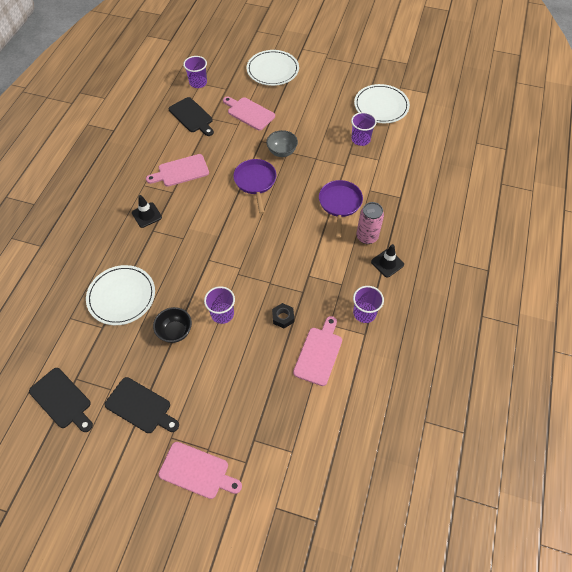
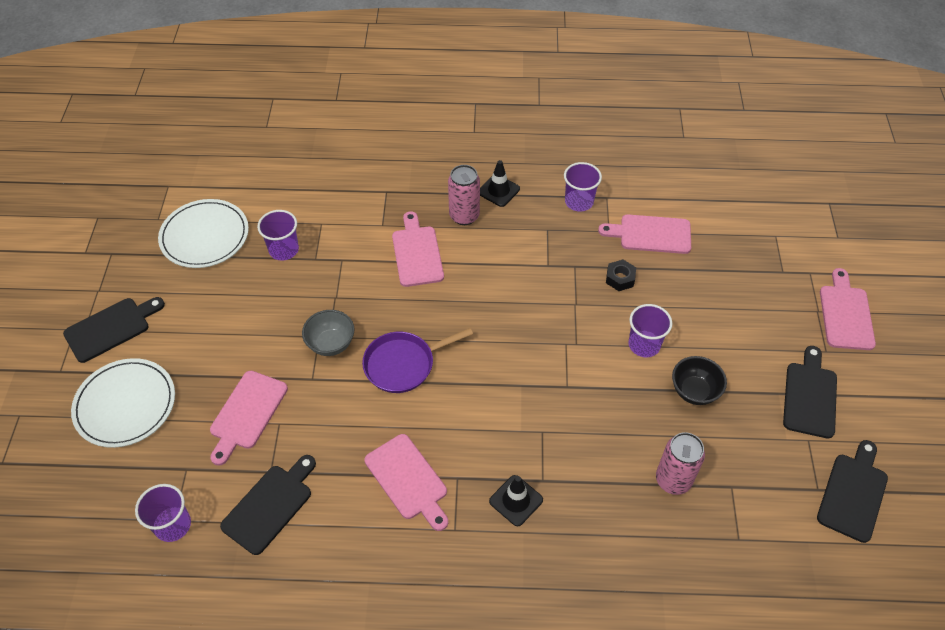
camera: 105 degrees left, 5 degrees down
(121, 296) = (673, 480): white plate -> pink can
(323, 66) = (111, 328): none -> black cutting board
(340, 204) = (417, 253): purple pan -> pink cutting board

